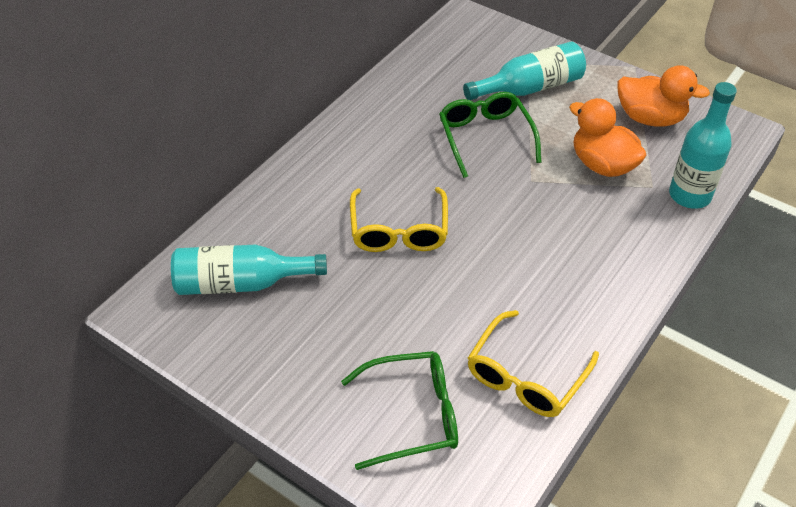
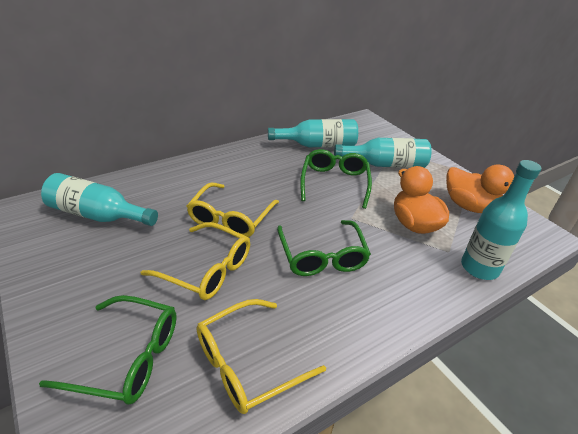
camera: 20 degrees right, 10 degrees down
(418, 301) = (206, 269): none -> yellow glasses
(430, 84) = (317, 145): none -> turquoise bottle
(527, 240) = (322, 256): none -> green glasses

